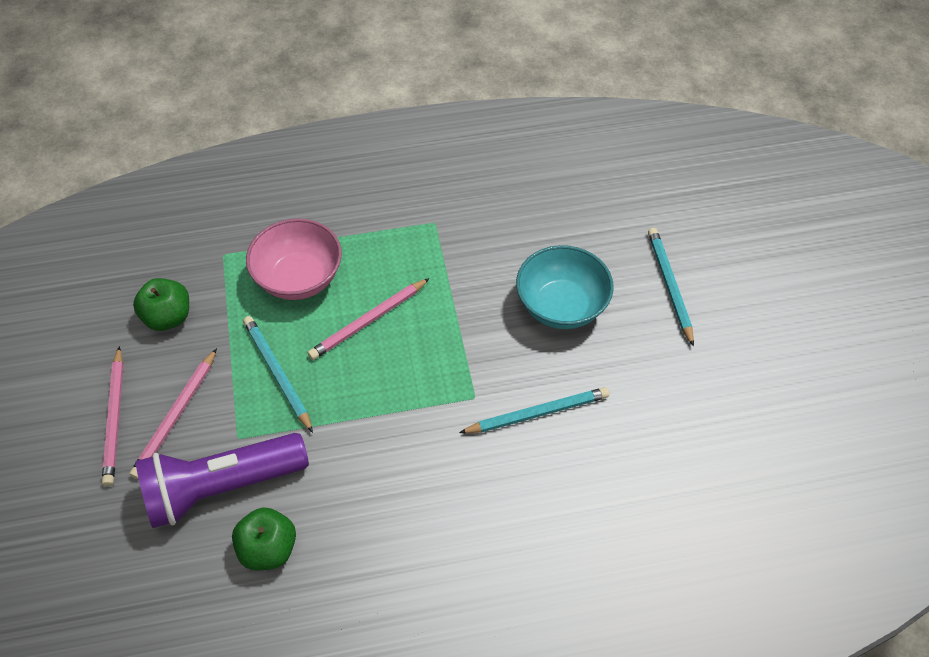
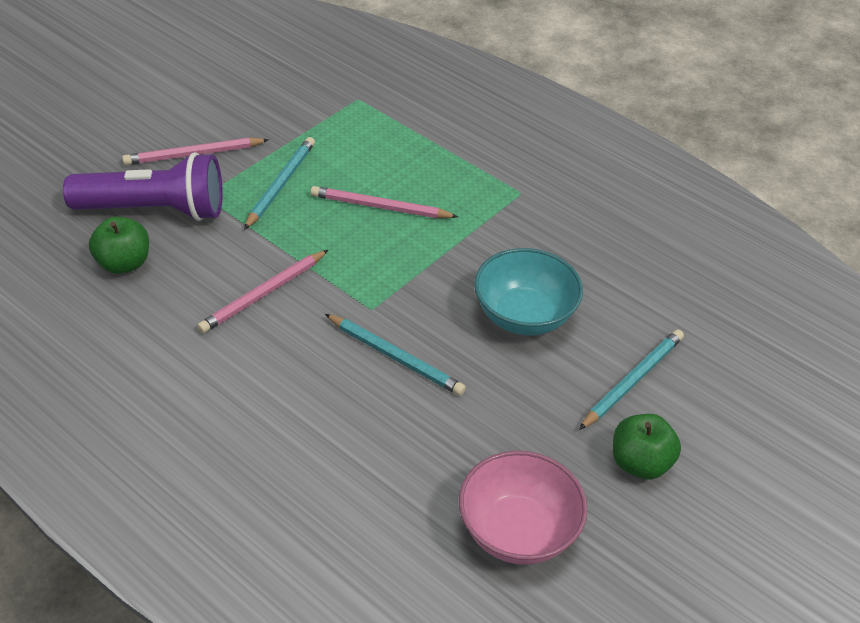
camera: 50 degrees right, 10 degrees down
(115, 418) = (164, 127): pink pencil -> pink pencil (264, 294)
(168, 317) = (273, 104): green apple -> green apple (640, 463)
(221, 487) = (155, 210): purple flashlight -> purple flashlight turned 150 degrees clockwise
(299, 278) = (379, 148): pink bowl -> pink bowl (518, 531)

